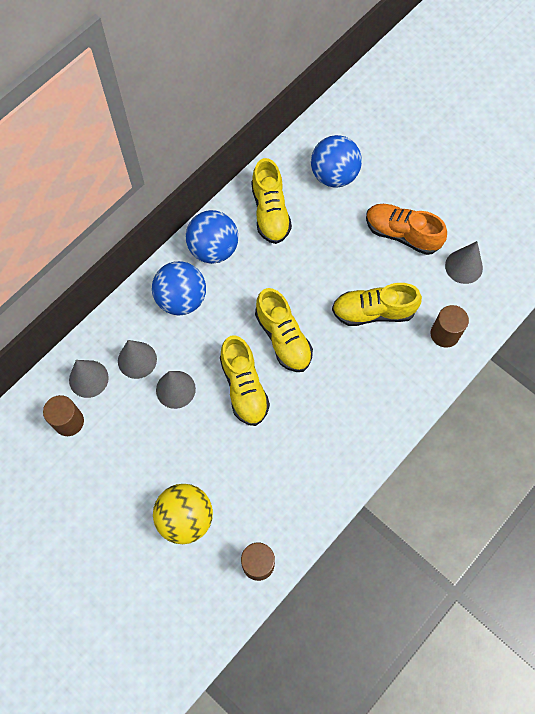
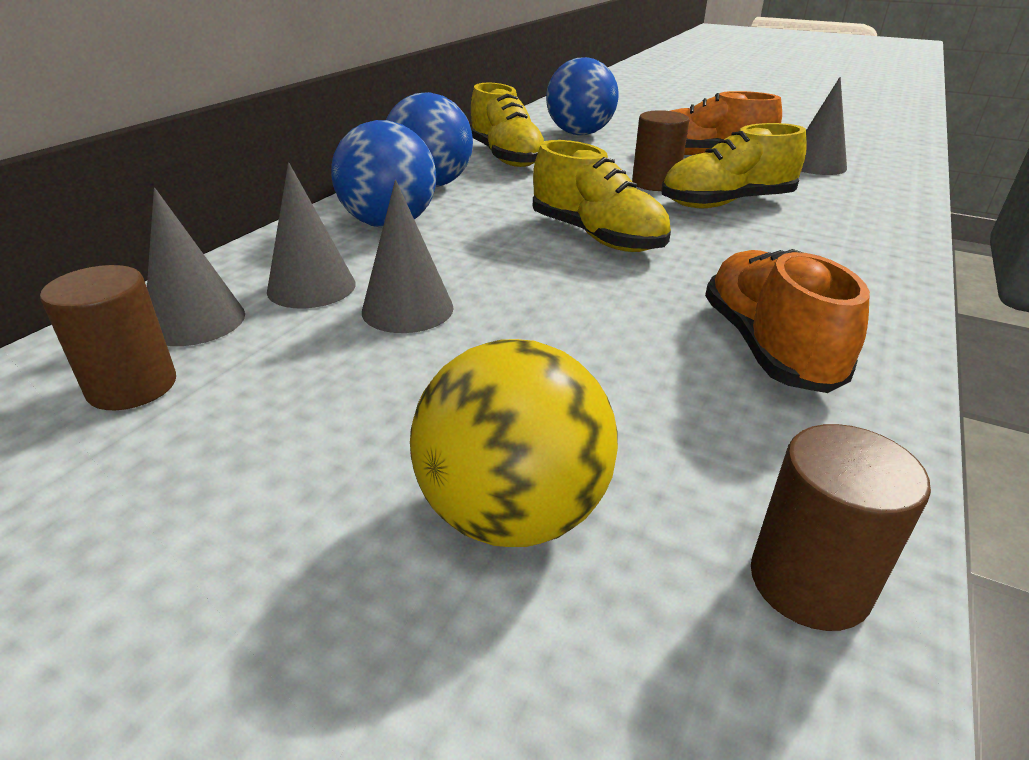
camera: 15 degrees left, 35 degrees down
(244, 387) = (556, 289): yellow shoe -> none
(313, 453) = (767, 347): none -> orange shoe
(444, 334) = (857, 208): brown cylinder -> brown cylinder (655, 183)

